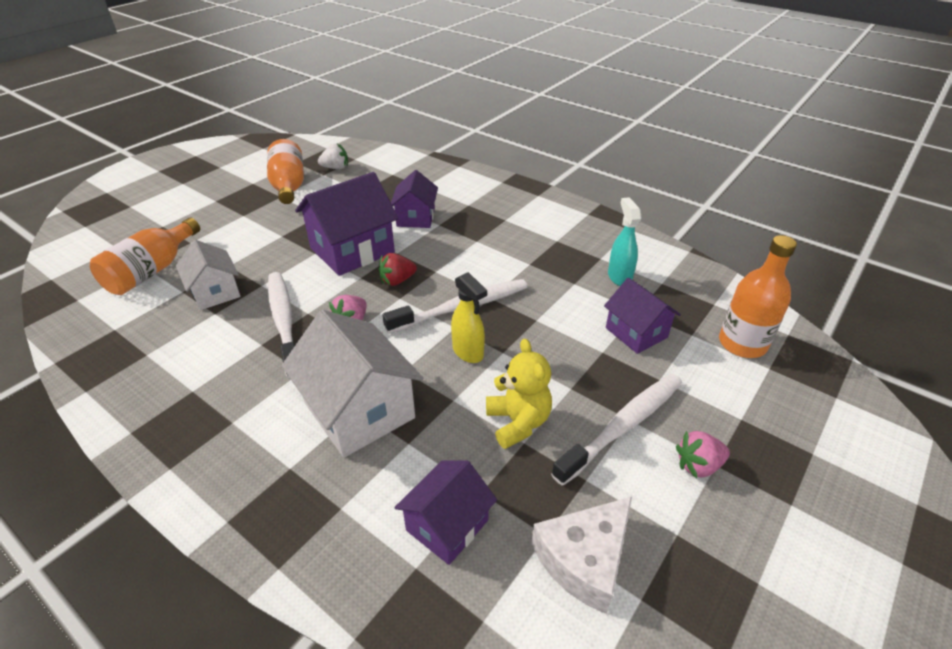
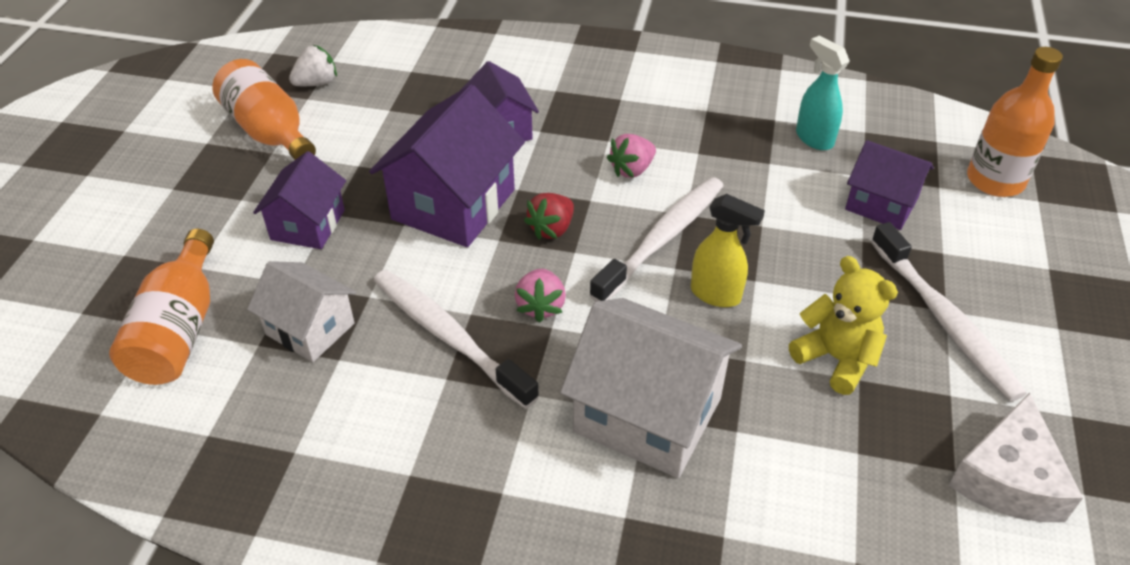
camera: 25 degrees left, 5 degrees up
(447, 525) = (852, 503): purple house -> purple house (308, 225)
(623, 426) = (944, 320): white toothbrush -> white toothbrush turned 135 degrees clockwise
(698, 465) = (1043, 335): pink strawberry -> pink strawberry (632, 170)

